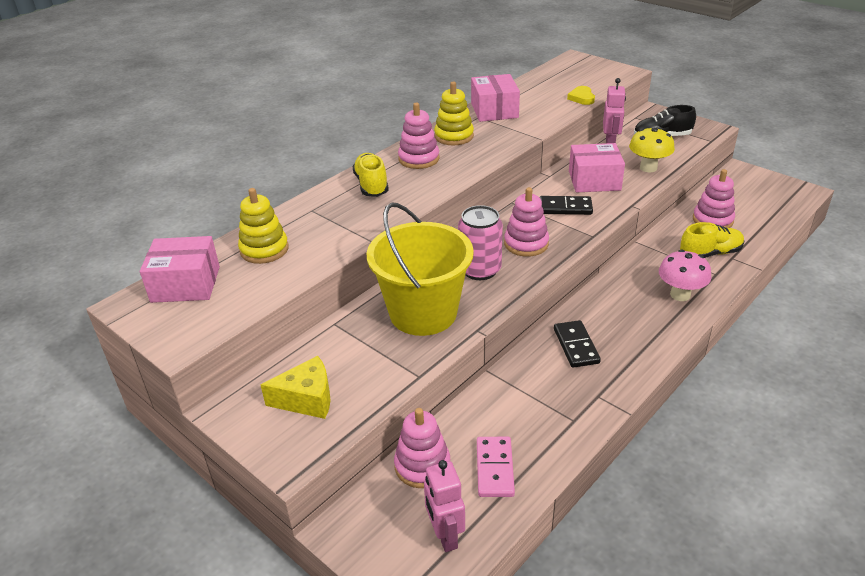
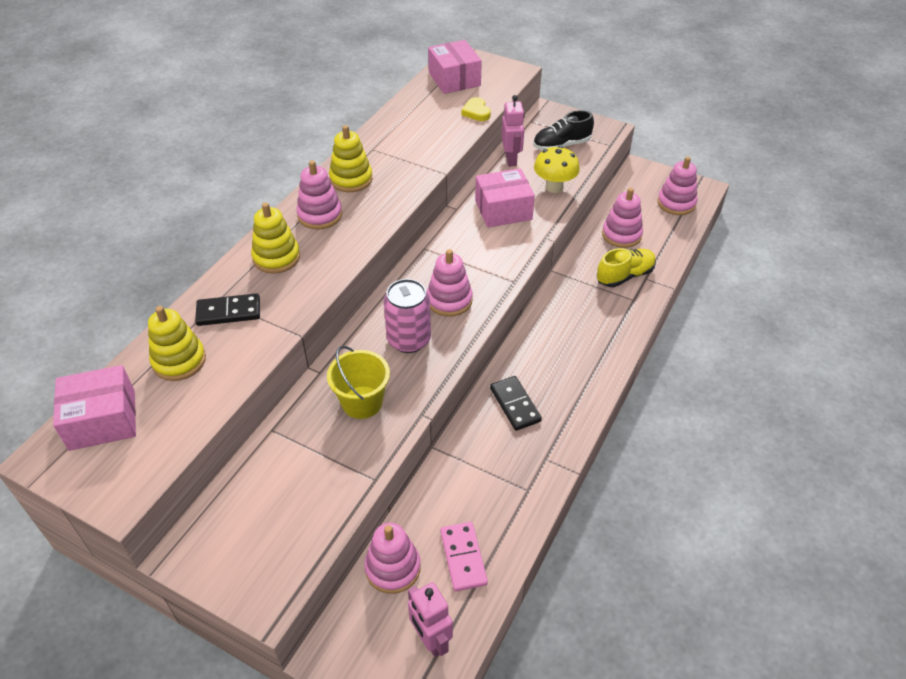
camera: 15 degrees left, 10 degrees up
(307, 399) = (266, 527): yellow cheese -> none
(371, 185) = (276, 257): yellow shoe -> yellow stacking toy
(423, 313) = (362, 402): yellow bucket -> yellow bucket, size x0.58
(494, 110) = (387, 138): pink box -> pink box (454, 79)
(565, 208) = (480, 249): black domino -> black domino (228, 312)
(680, 295) = (604, 329): pink mushroom -> none
(774, 200) = (676, 203): none -> pink stacking toy

